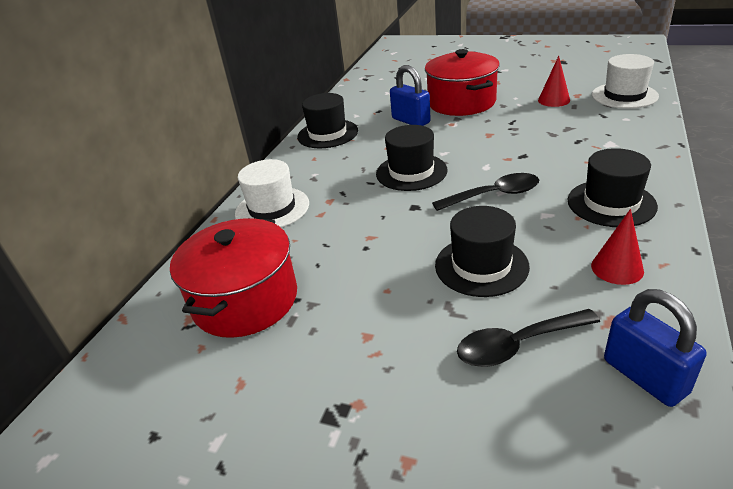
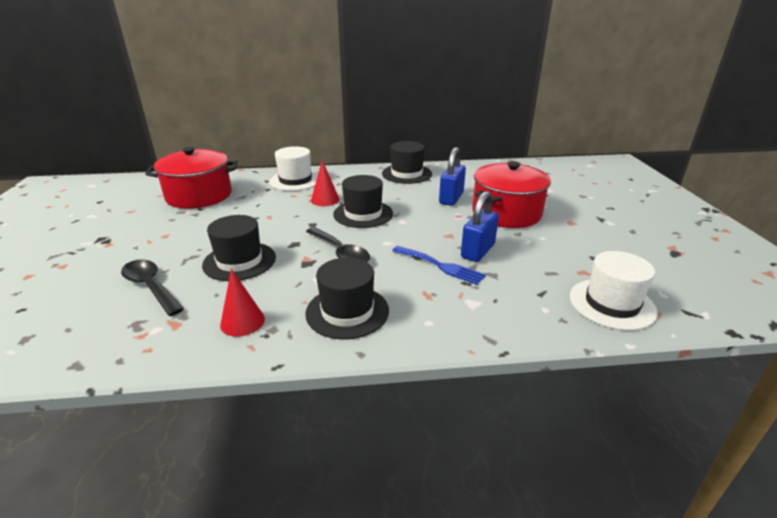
camera: 60 degrees right, 5 degrees down
(545, 147) = (440, 266): none -> blue fork
(554, 100) = (555, 259): red cone -> red cone (325, 200)
(645, 376) = (110, 342): blue padlock -> blue padlock (478, 251)

